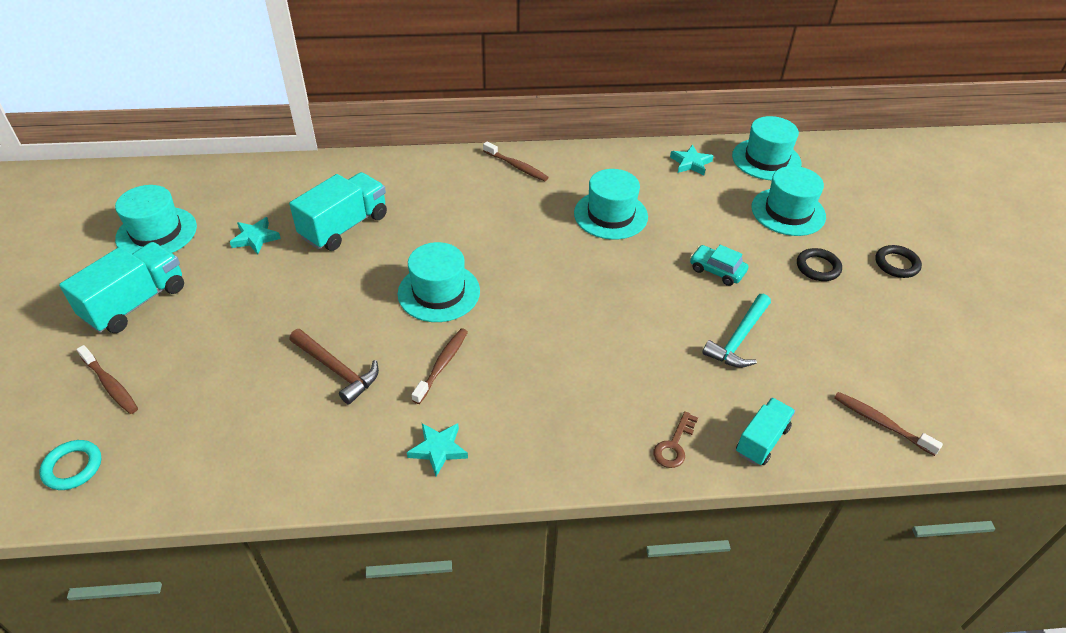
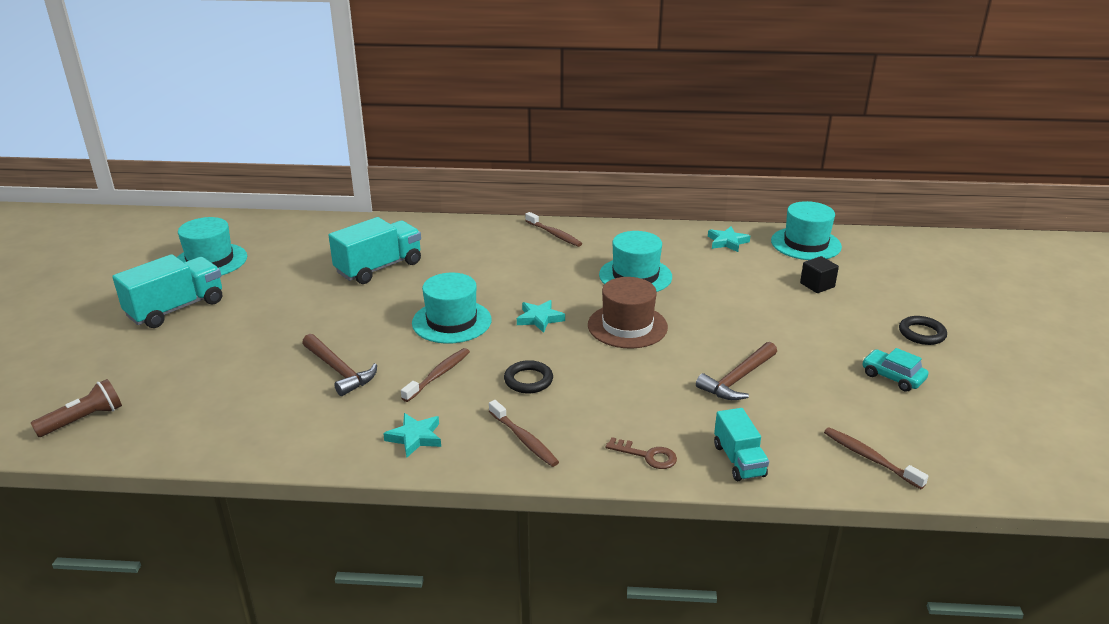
camera: 10 degrees right, 15 degrees down
(73, 467) = (83, 419): turquoise ring -> brown flashlight
(110, 385) = (135, 364): brown toothbrush -> brown toothbrush (524, 439)
(255, 238) = (296, 271): turquoise star -> turquoise star (539, 319)
(617, 281) = (627, 326): none -> brown hat
(674, 445) = (647, 456): brown key -> brown key turned 105 degrees counterclockwise
(717, 270) = (730, 325): turquoise car -> turquoise car (892, 377)
(739, 338) = (738, 379): turquoise hammer -> brown hammer
(762, 440) = (739, 460): turquoise truck -> turquoise truck turned 120 degrees clockwise
(788, 212) = (817, 285): turquoise hat -> black cube
(818, 267) = (836, 330): black ring -> black ring (528, 380)

